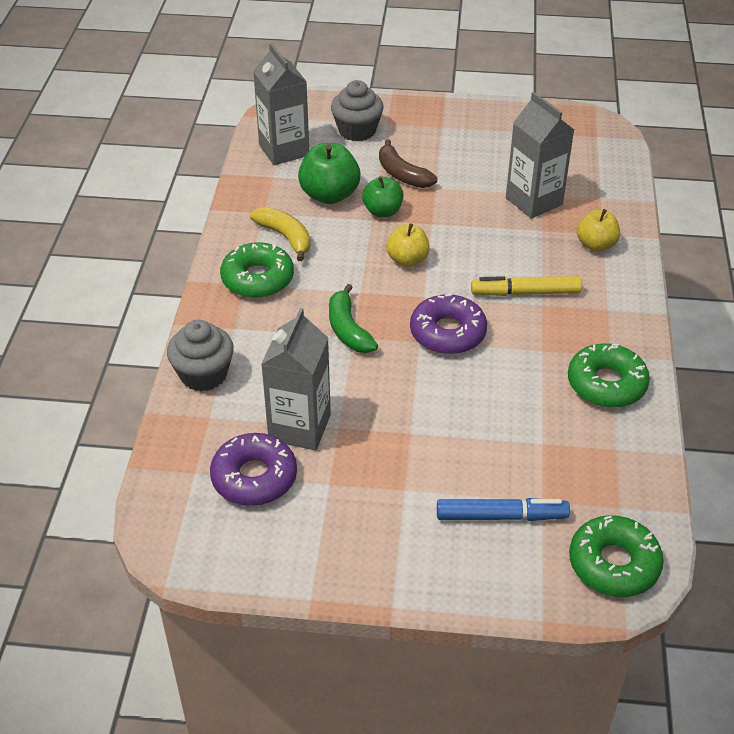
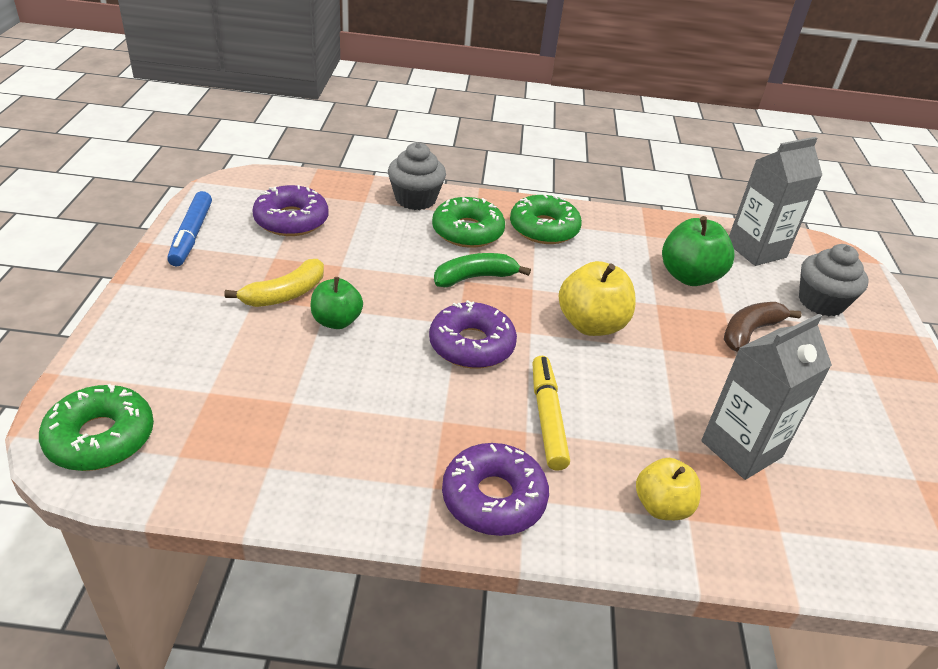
camera: 85 degrees right, 5 degrees down
(285, 237) = (610, 246): yellow banana -> yellow banana (285, 294)
(299, 427) = (345, 244): grey carton -> none
(382, 211) = (673, 312): green apple -> green apple (336, 321)
(407, 260) = (591, 324): yellow apple -> yellow apple, size x1.51
(501, 516) = (198, 359): blue marker -> blue marker (191, 235)
(606, 384) = (379, 475): green donut -> green donut (467, 231)
(611, 324) = (493, 498): none -> purple donut

